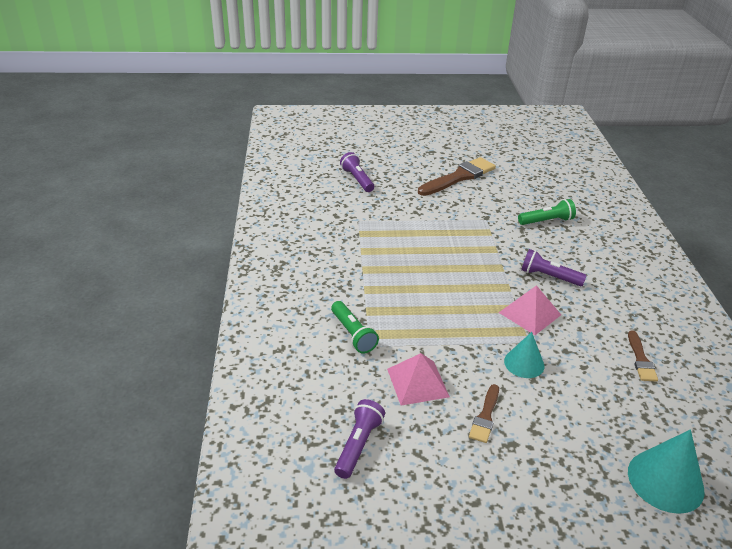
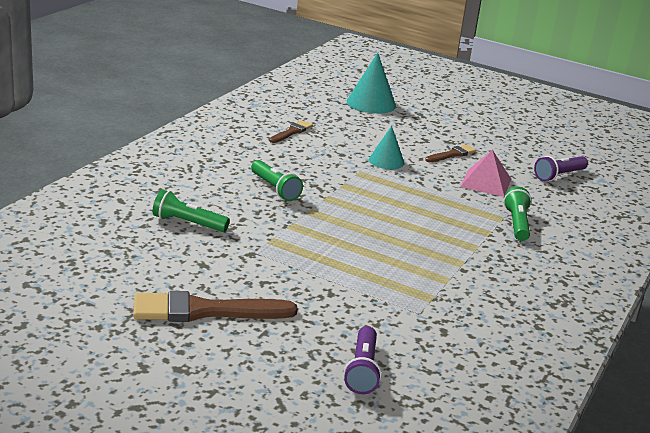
camera: 150 degrees left, 10 degrees down
(530, 313) = (336, 178): pink pyramid -> none
(549, 277) = (275, 189): purple flashlight -> green flashlight

